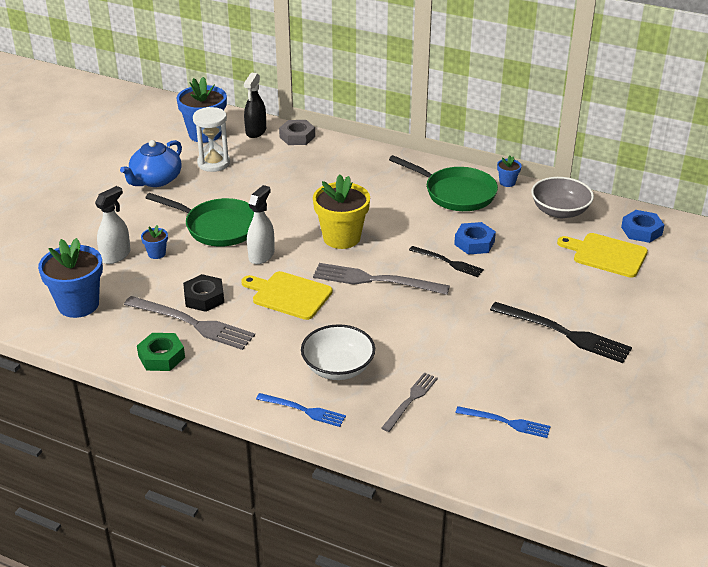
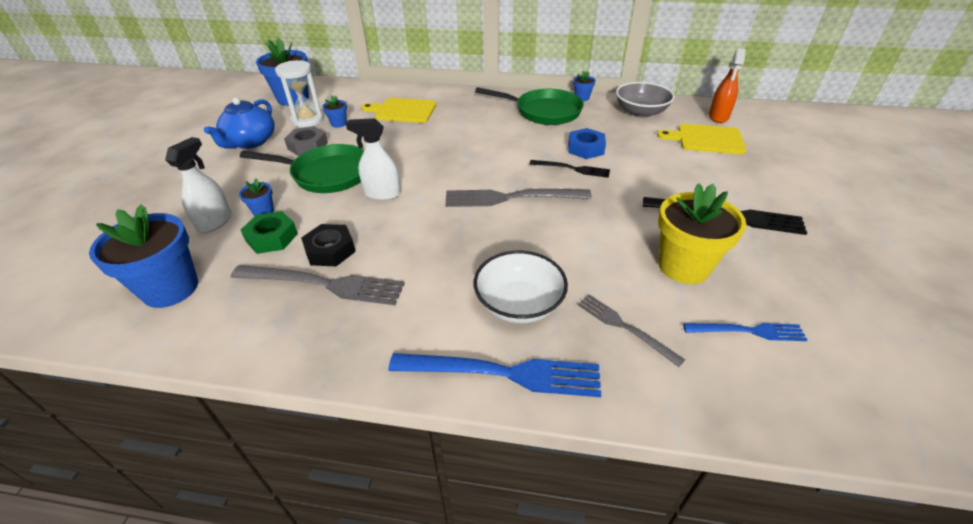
camera: 15 degrees left, 5 degrees up
(161, 357) = (292, 337): green nut -> green nut (272, 237)
(242, 173) = (338, 124): none -> blue flower pot
(256, 131) = (341, 90): black spray bottle -> none
(261, 255) = (382, 194): white spray bottle -> white spray bottle turned 90 degrees counterclockwise
(289, 295) = (427, 229): yellow cutting board -> yellow cutting board (403, 111)
(297, 137) = (381, 90): grey nut -> grey nut (307, 146)
(303, 410) = (503, 373): blue fork -> blue fork, size x1.69
(341, 238) = (458, 164): yellow flower pot -> yellow flower pot (683, 266)
(411, 400) = (624, 327): grey fork -> grey fork turned 60 degrees counterclockwise
(641, 231) = (718, 117): blue nut -> orange spray bottle

